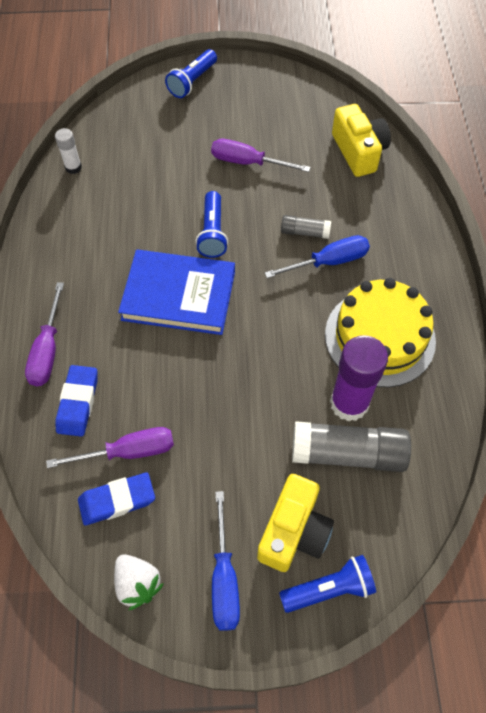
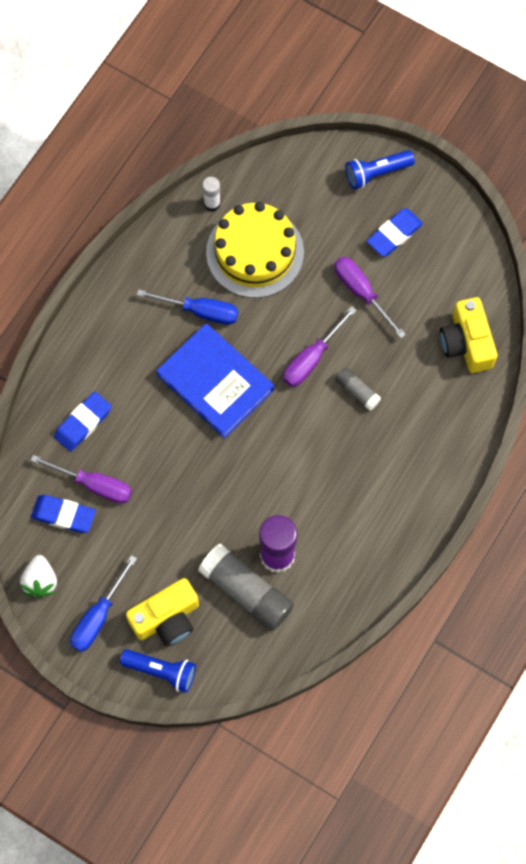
camera: 35 degrees right, 10 degrees up
(48, 350) = (87, 365): purple screwdriver -> purple screwdriver (311, 358)
(212, 233) = (282, 342): blue flashlight -> none
(240, 112) = (394, 234): none -> blue eraser
(329, 262) = (355, 431): blue screwdriver -> blue screwdriver (200, 311)
(359, 151) = (466, 343): yellow camera -> yellow camera turned 150 degrees clockwise
(379, 337) = (343, 521): yellow cake -> yellow cake (255, 252)

